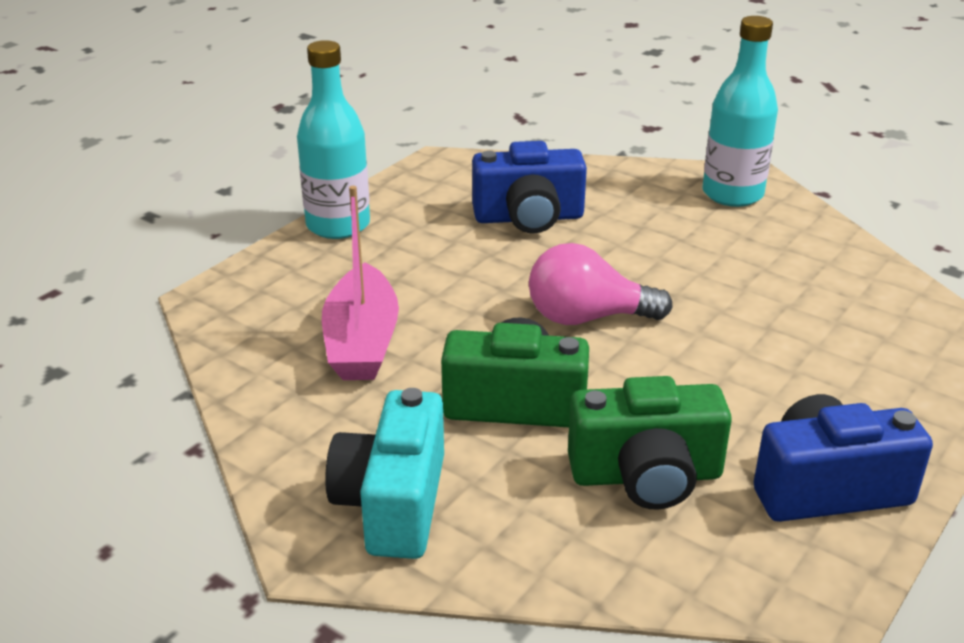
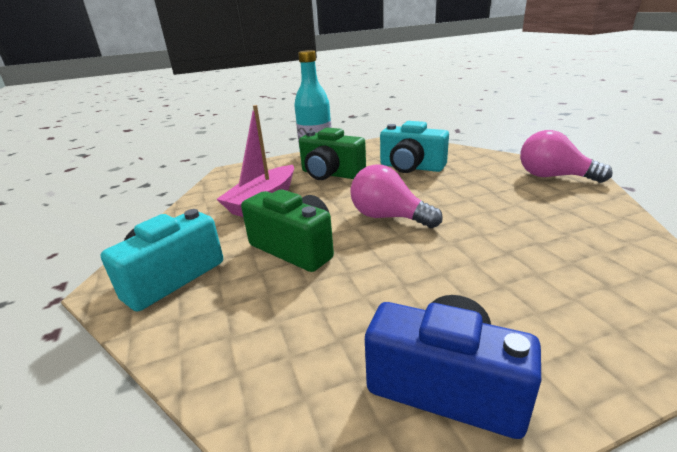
camera: 35 degrees right, 5 degrees down
(528, 218) = (411, 167): blue camera -> turquoise camera
(646, 476) = (317, 317): green camera -> green camera (331, 174)
(732, 194) = (553, 176): turquoise bottle -> pink light bulb

